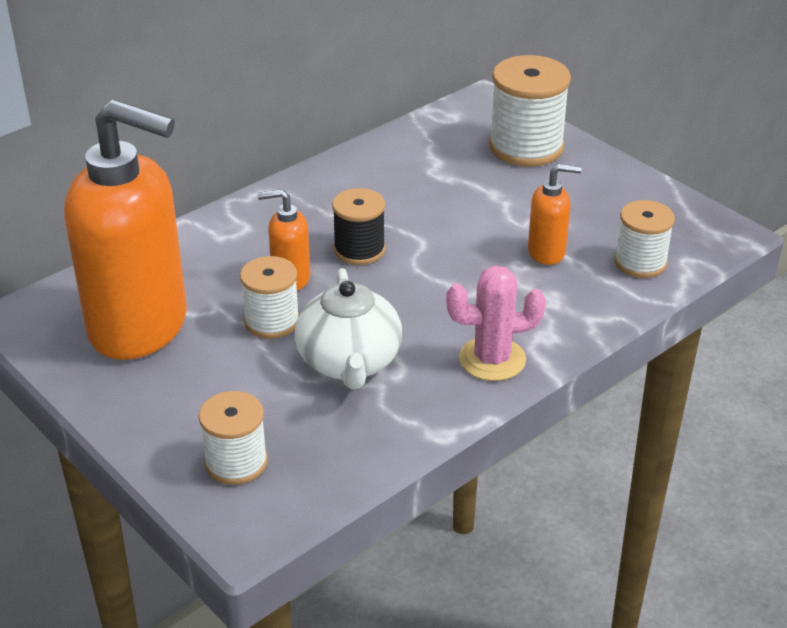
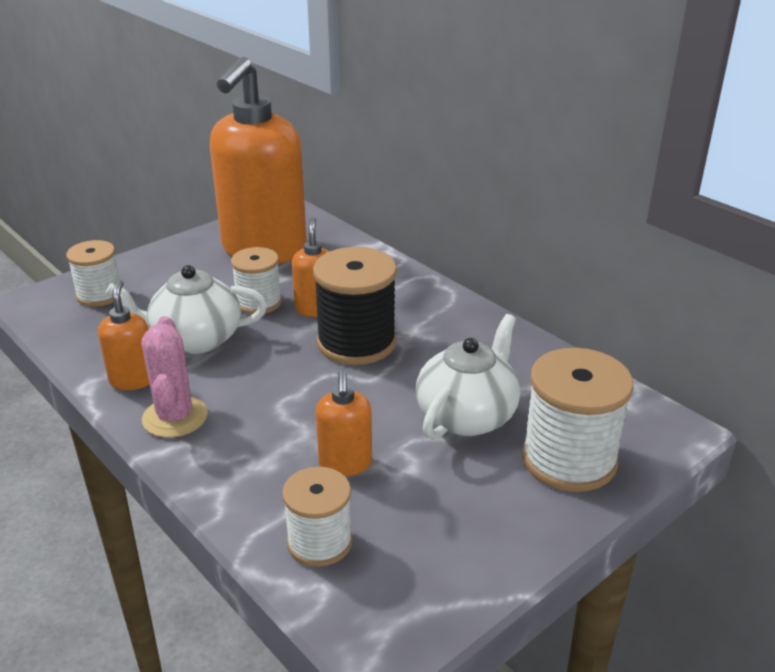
camera: 90 degrees right, 5 degrees down
(359, 250) = (356, 342): black spool -> black spool, size x1.61
(429, 399) = (133, 380): none -> orange soap dispenser
(475, 189) = (467, 416): none -> white teapot

